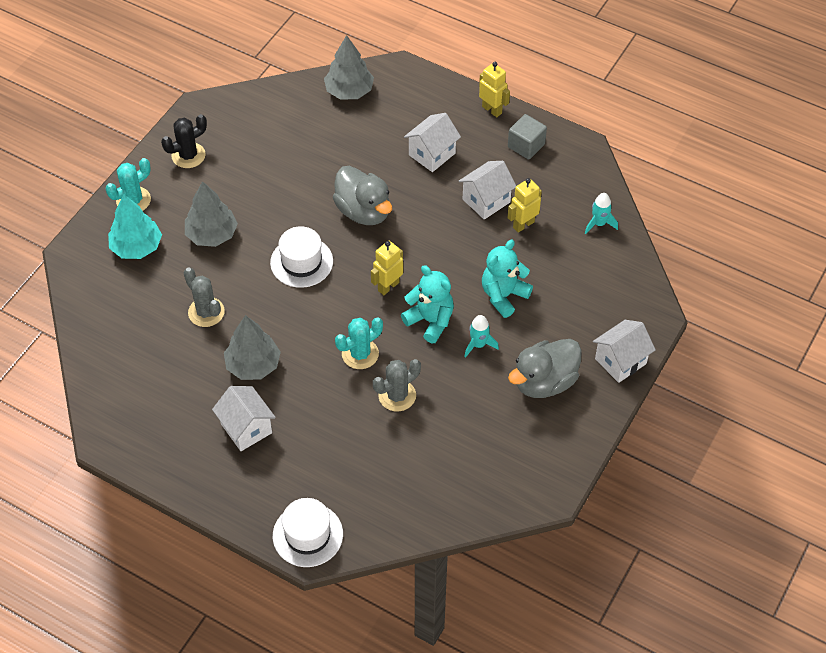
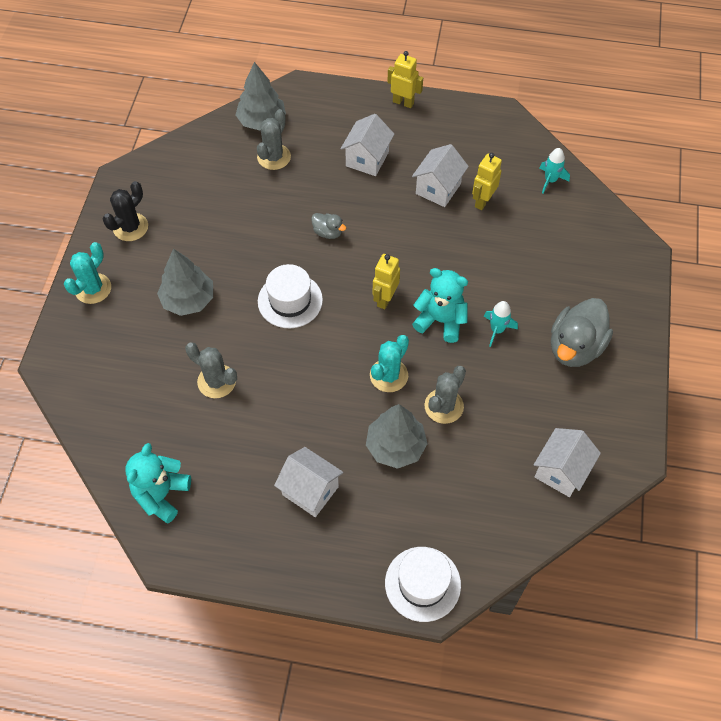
camera: 20 degrees left, 5 degrees up
(137, 247) = (116, 335): turquoise tree -> none
(253, 365) = (288, 421): grey tree -> grey tree (395, 446)
(345, 128) = (274, 157): none -> grey cactus
(364, 211) = (328, 232): grey duck -> grey duck, size x0.48
(503, 296) = (497, 275): turquoise teddy bear -> turquoise teddy bear (161, 494)
(526, 146) = (450, 127): grey cube -> none
(620, 361) = (633, 304): white house -> white house (561, 471)

